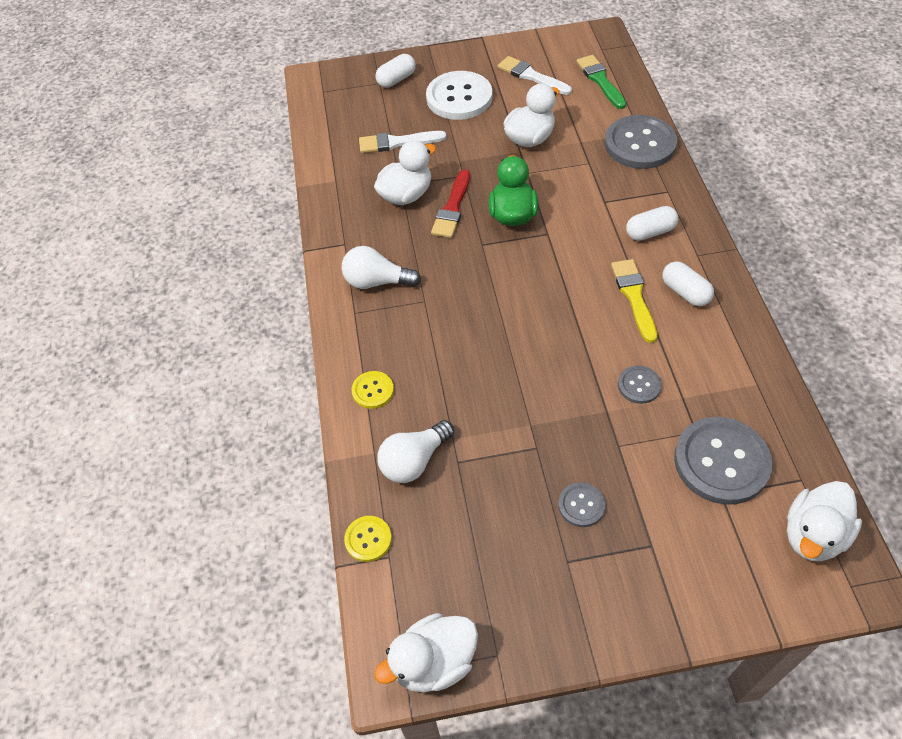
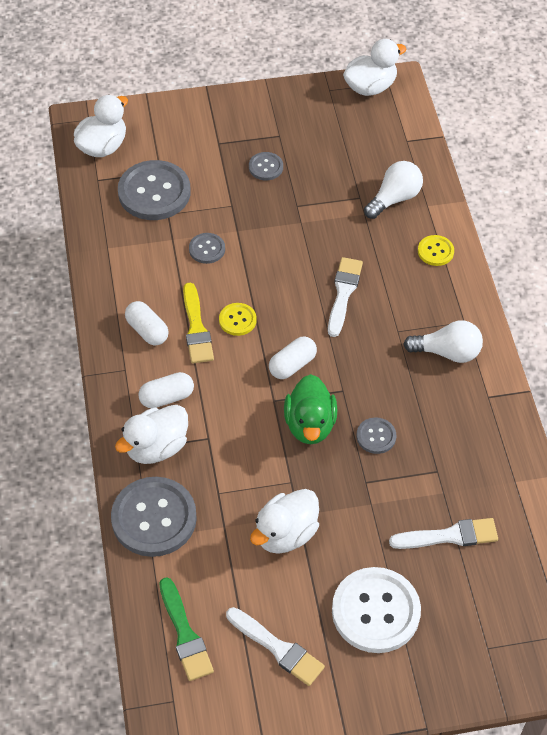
camera: 175 degrees right, 0 degrees up
(368, 539) = (423, 150): yellow button -> yellow button (237, 320)
(396, 80) = (464, 652): white capsule -> white capsule (292, 365)
(406, 195) = (429, 456): white duck -> white duck (156, 447)
(452, 208) = (376, 436): red brush -> grey button
(480, 338) = (343, 293): none -> white brush

